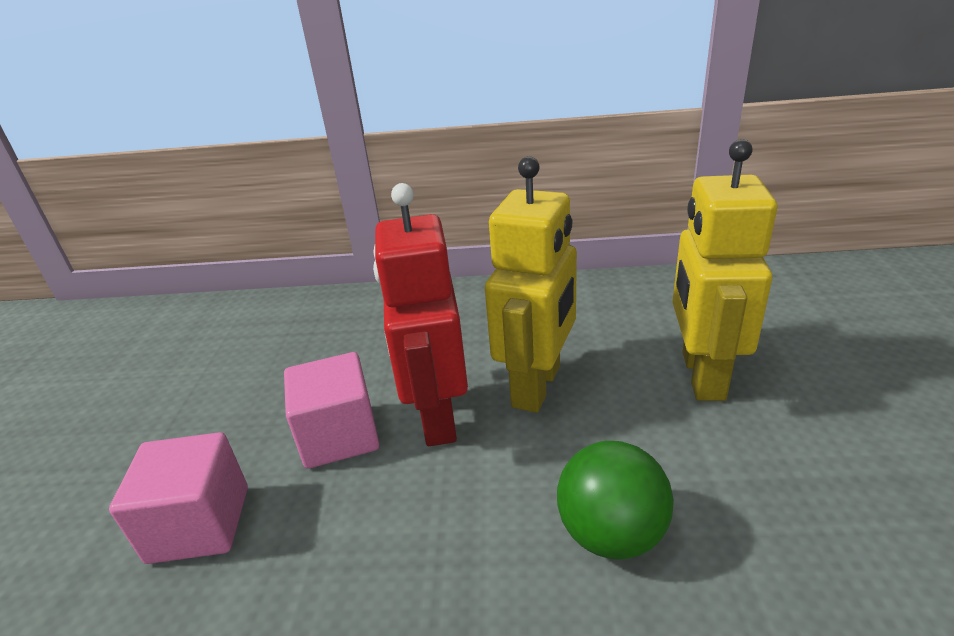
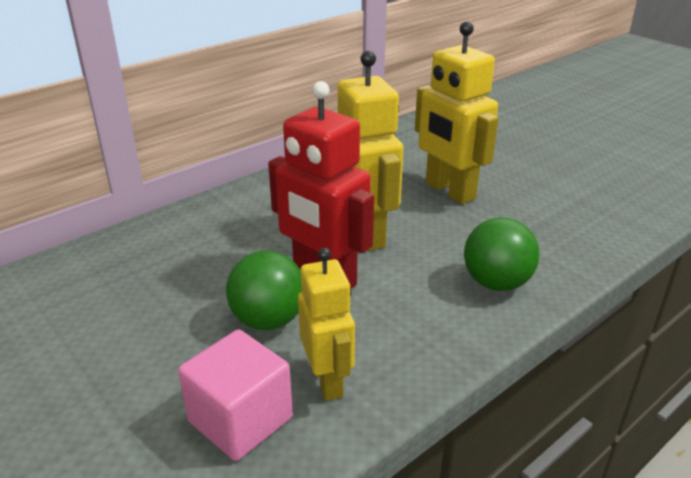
camera: 45 degrees left, 0 degrees up
(301, 535) = (327, 380): none -> yellow robot
(339, 435) = (268, 320): pink cube -> green ball

